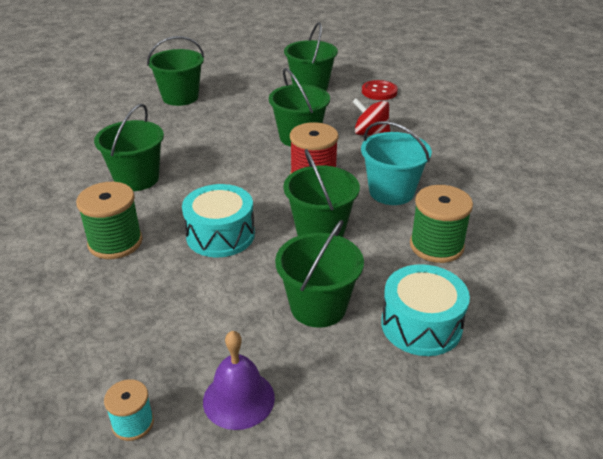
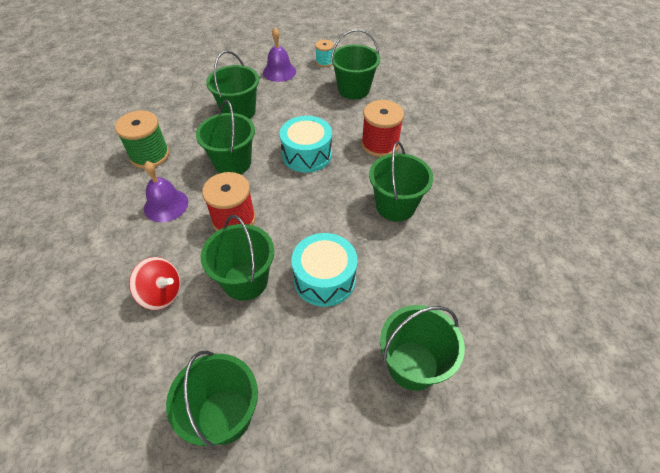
camera: 175 degrees right, 15 degrees up
(105, 341) = (353, 89): none -> green bucket
(115, 242) = (380, 144): green spool -> red spool
(379, 92) = (119, 408): red button -> none
(391, 192) = (166, 205): turquoise bucket -> purple bell
(421, 325) = (181, 106): turquoise drum -> turquoise drum (324, 279)

